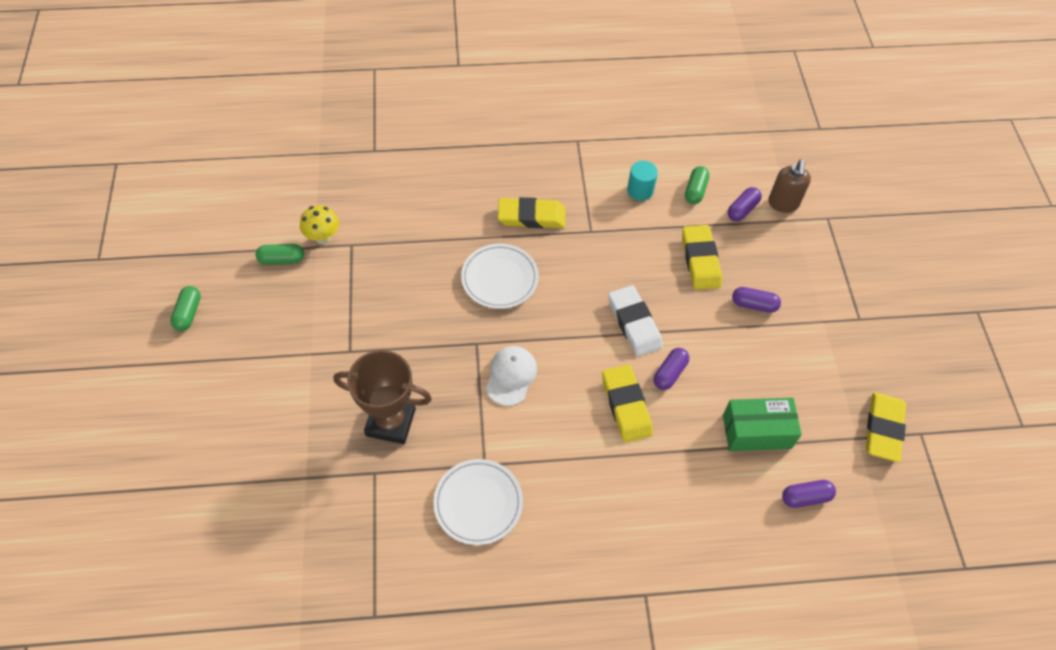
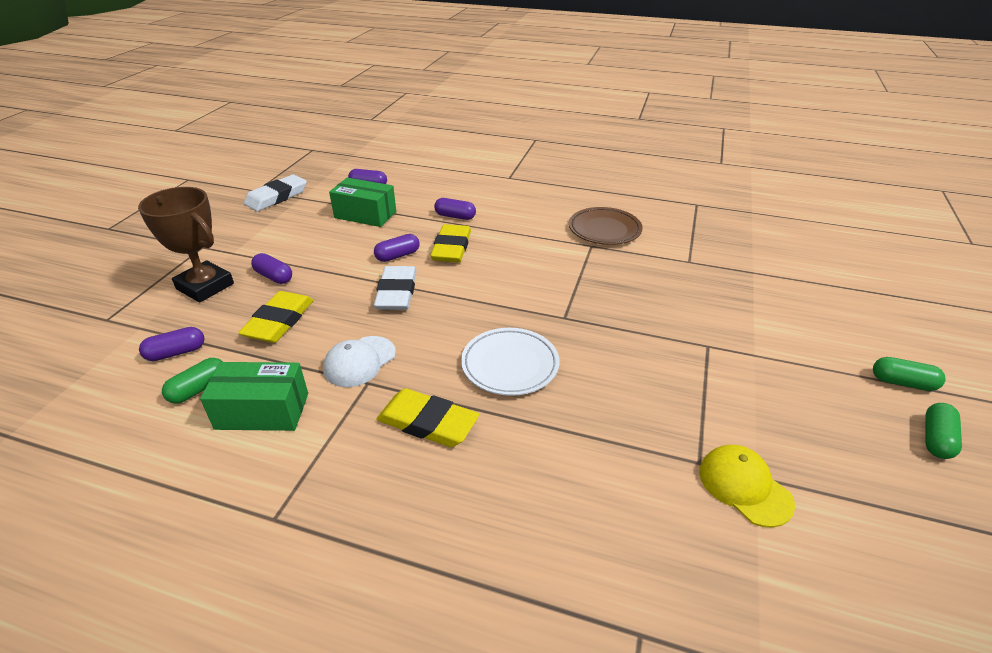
camera: 155 degrees left, 20 degrees down
(282, 259) = (809, 472): green capsule -> green capsule (902, 383)
(323, 237) = (744, 487): yellow mushroom -> yellow cap
(390, 422) = (669, 285): brown trophy -> brown trophy (205, 286)
(478, 503) = (604, 230): white plate -> brown plate
(511, 376) = (541, 287): white cap -> white cap (359, 361)
(640, 190) = (262, 411): turquoise cylinder -> green box
(657, 466) = (455, 216): none -> purple capsule
(783, 204) = (127, 345): brown soap dispenser -> none
(883, 429) = (277, 197): yellow eraser -> white eraser

